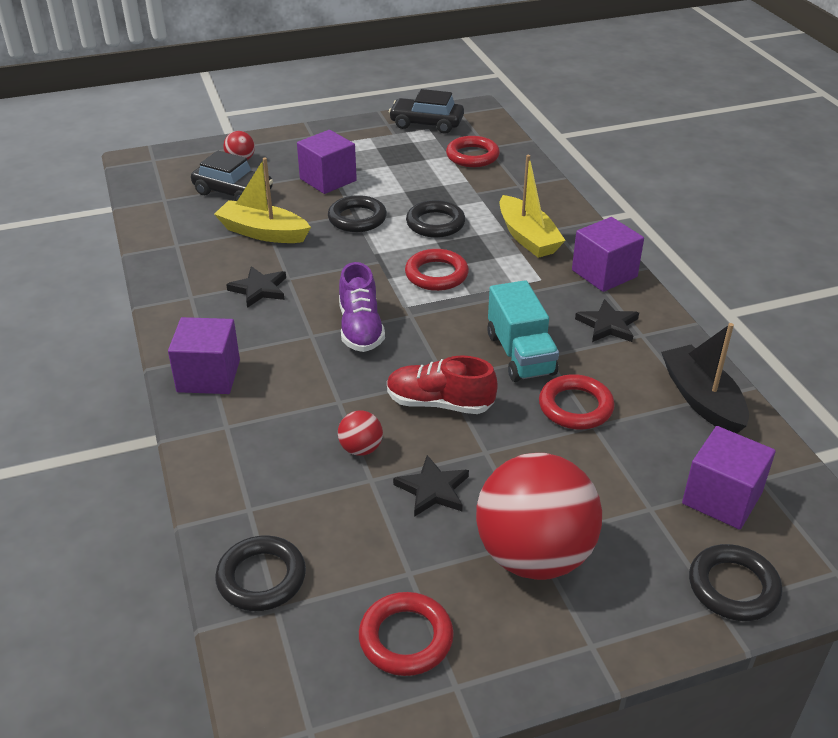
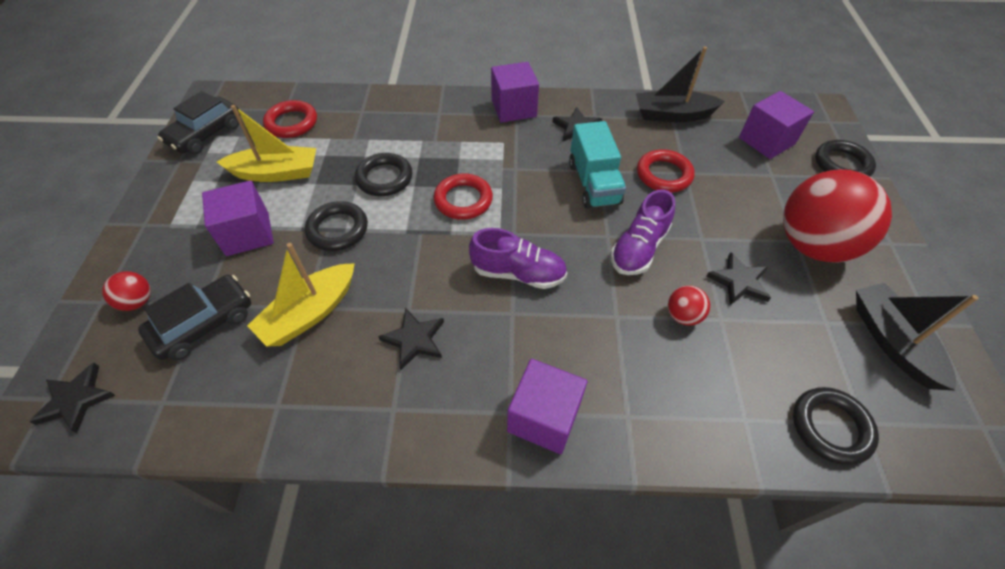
camera: 70 degrees left, 15 degrees up
(155, 169) = (76, 399): none -> black star
(406, 638) = (891, 341): red ring -> black boat
(439, 403) = (638, 248): red shoe -> purple shoe
(520, 354) = (593, 183): turquoise truck -> turquoise truck turned 75 degrees clockwise
(527, 237) = (442, 131): yellow boat -> yellow boat (276, 173)

